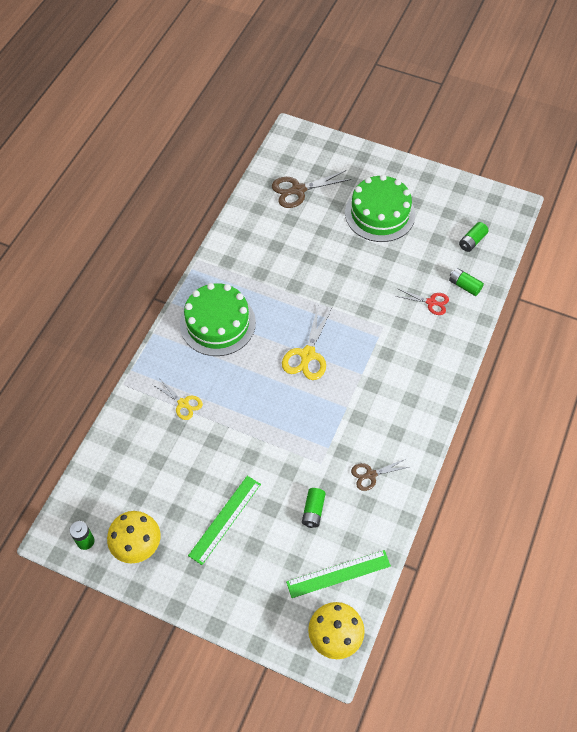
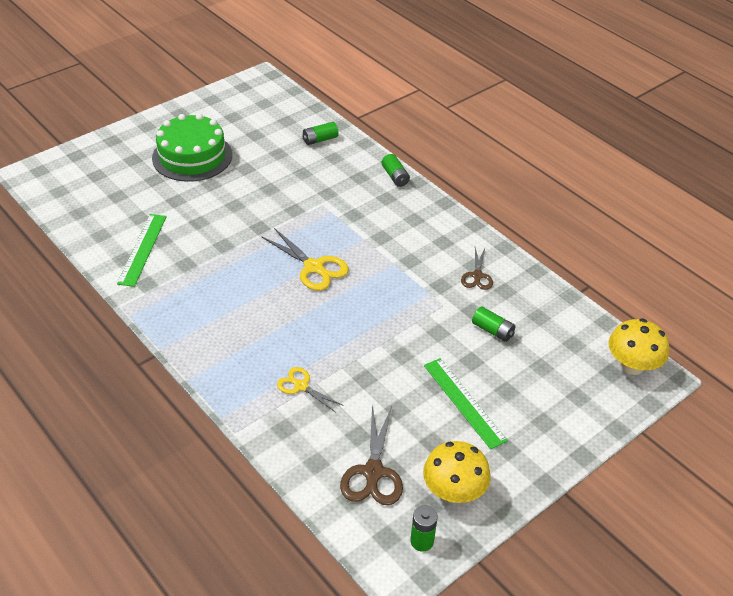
camera: 65 degrees left, 15 degrees down
(183, 403) = (301, 386): yellow scissors -> yellow scissors turned 120 degrees counterclockwise
(217, 323) = (220, 320): green cake -> none
(298, 190) = (108, 198): brown scissors -> brown scissors (373, 473)
(338, 574) = (569, 338): green ruler -> green ruler (142, 249)
(431, 302) = (321, 165): red scissors -> none
(472, 241) = (276, 116): green battery -> green battery (395, 177)

